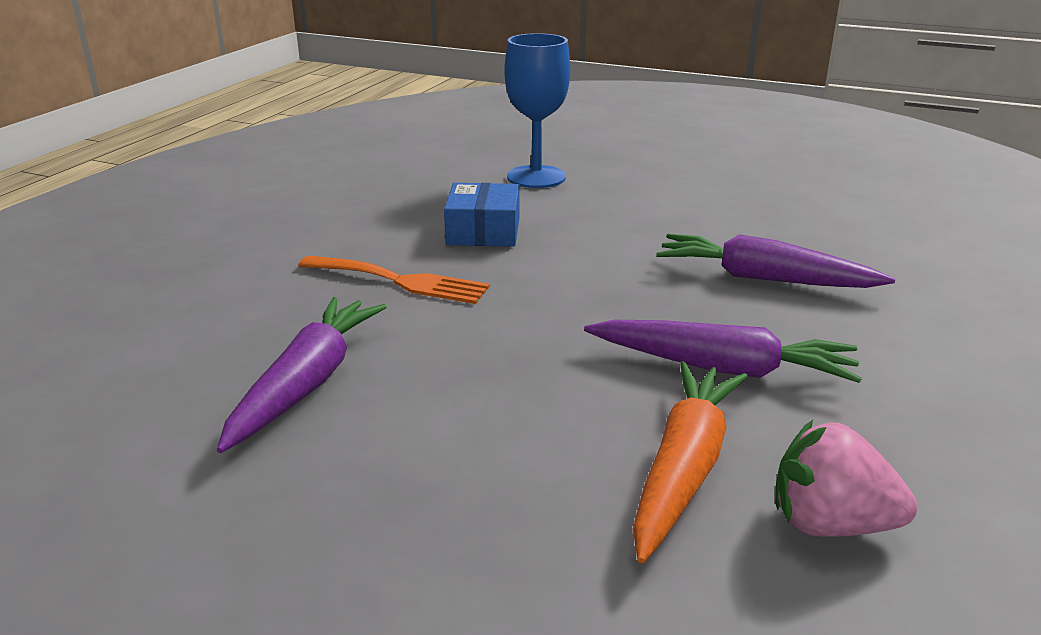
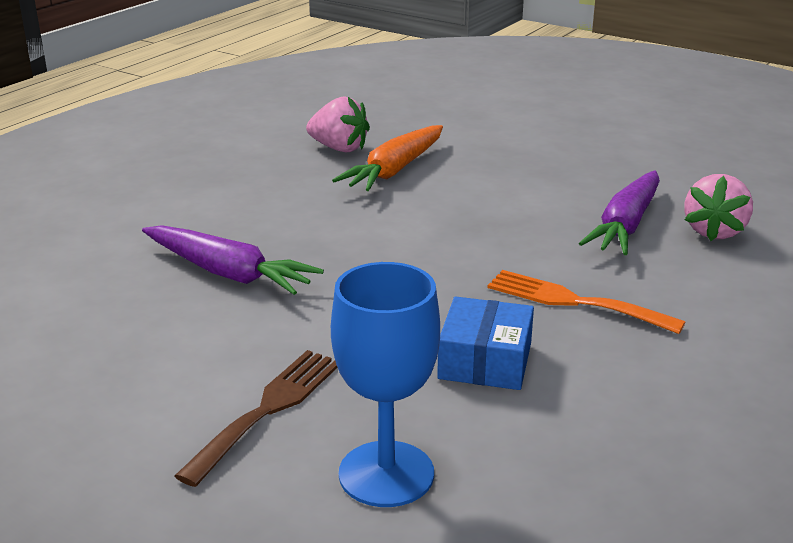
camera: 170 degrees left, 0 degrees up
(185, 384) = (714, 231): none -> pink strawberry
(631, 196) = (268, 409): none -> brown fork
(722, 368) = (331, 211): purple carrot -> none

